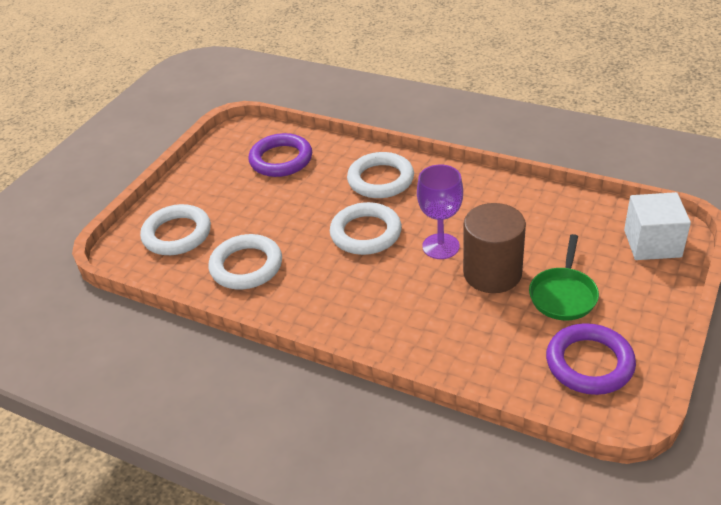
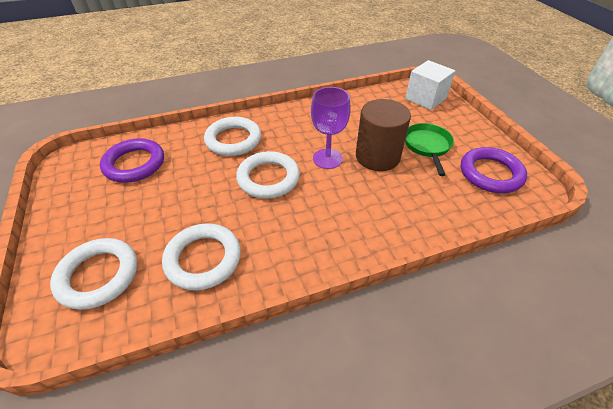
camera: 50 degrees left, 5 degrees up
(563, 295) = (427, 146): green pan -> green pan turned 150 degrees counterclockwise

